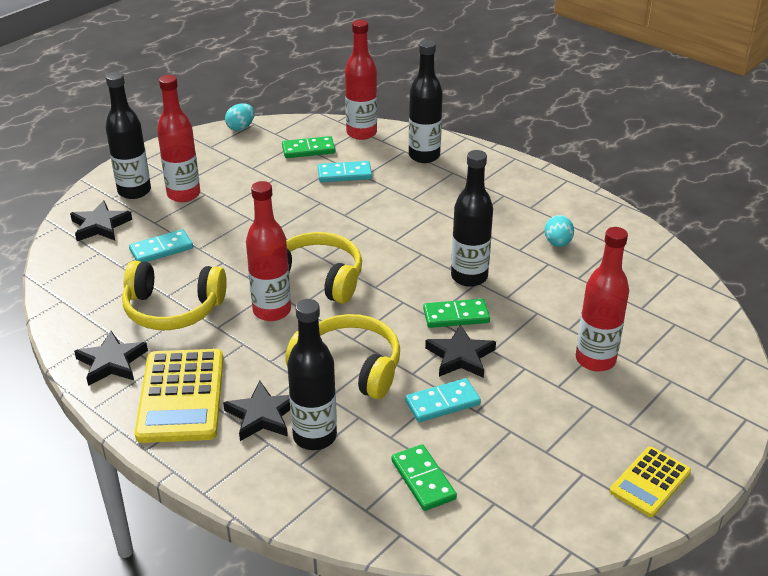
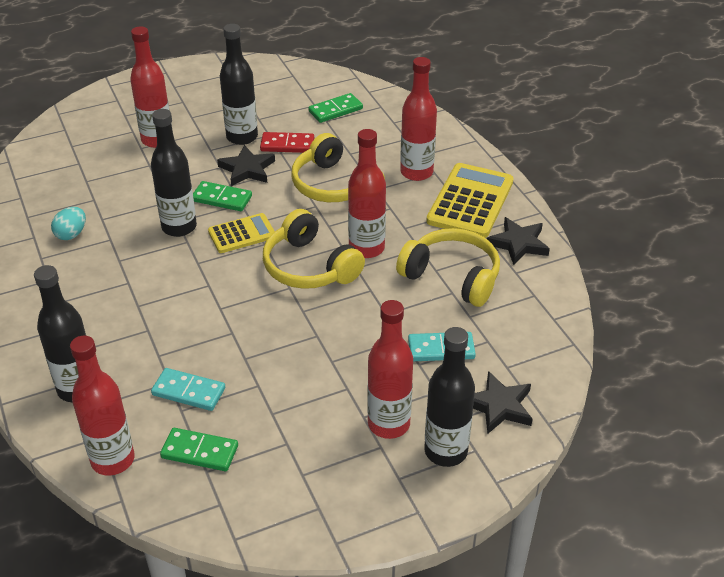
camera: 155 degrees left, 5 degrees up
(241, 127) = (258, 536): turquoise egg -> none
(262, 415) = (416, 172): black star -> red bottle
(315, 436) = (387, 150): black bottle -> black bottle (242, 137)
(423, 480) = (335, 110): green domino -> green domino turned 60 degrees clockwise
(442, 403) = (287, 145): turquoise domino -> red domino
(650, 482) = (206, 74): yellow calculator -> yellow calculator (242, 234)

